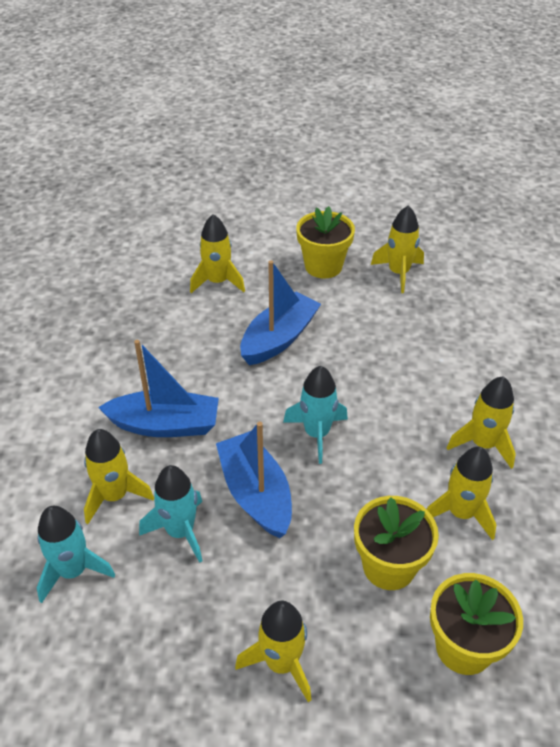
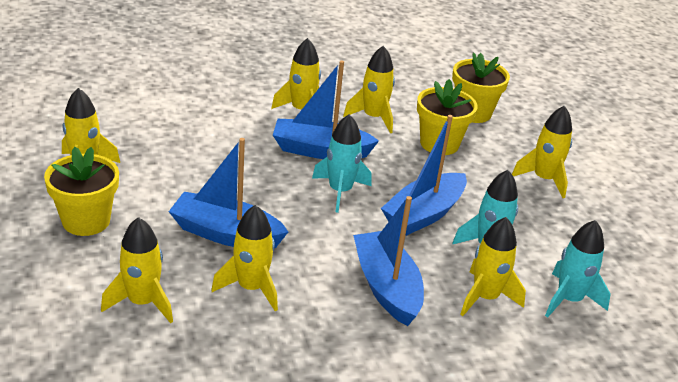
camera: 115 degrees left, 10 degrees down
(206, 339) = (251, 288): none -> yellow rocket
(395, 438) = (320, 150): none -> blue boat

